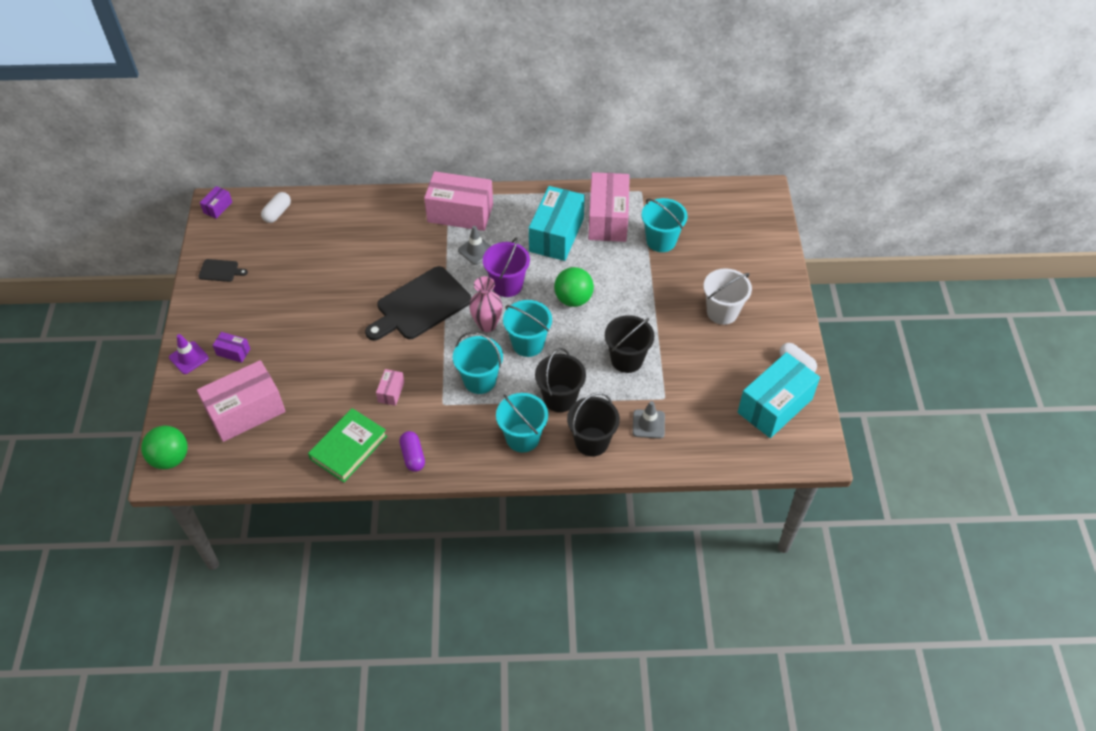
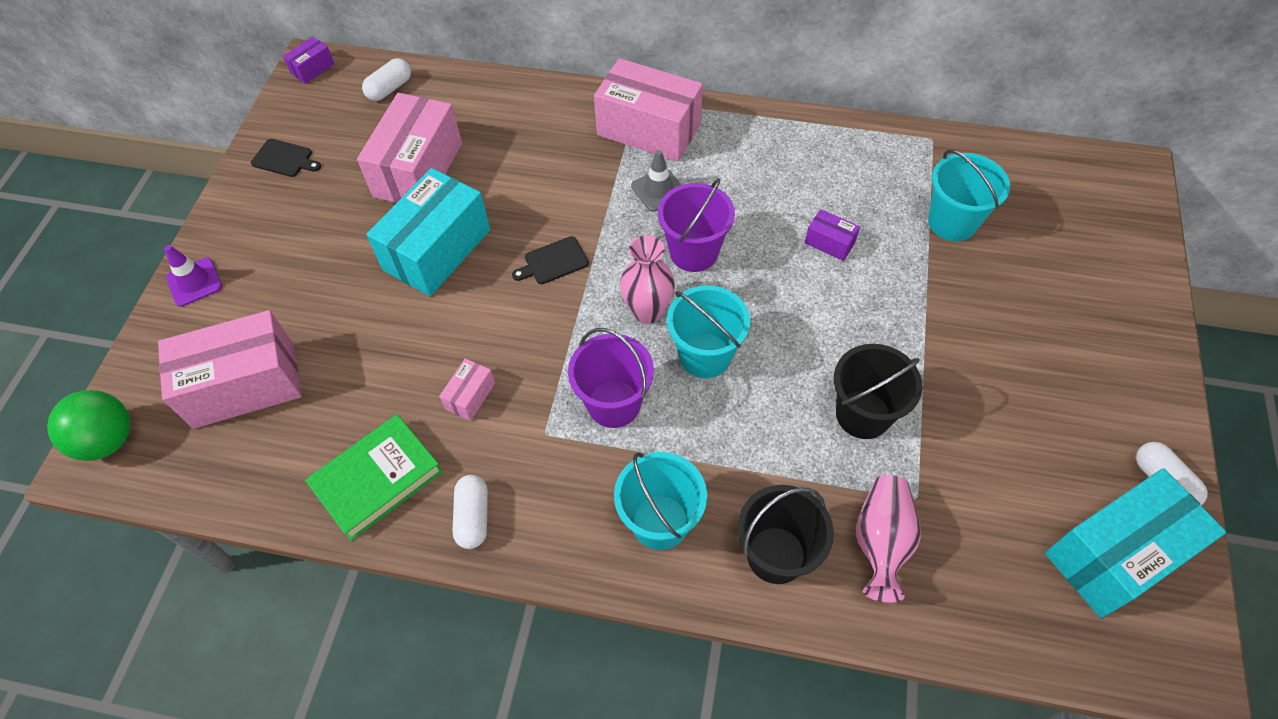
camera: 15 degrees right, 5 degrees up
(233, 352) = (259, 285): purple box -> purple box (829, 243)
(413, 456) = (473, 517): purple capsule -> white capsule
(420, 305) = (553, 262): black cutting board -> black cutting board, size x0.44
(480, 380) = (614, 403): turquoise bucket -> purple bucket
(556, 235) = (787, 186): turquoise box -> turquoise box (437, 250)
(560, 398) = (737, 462): black bucket -> none
(573, 299) = (793, 294): green ball -> none
(608, 219) = (872, 173): pink box -> pink box (418, 170)
(648, 424) = (881, 542): grey traffic cone -> pink vase
(722, 312) = (1039, 360): white bucket -> none

